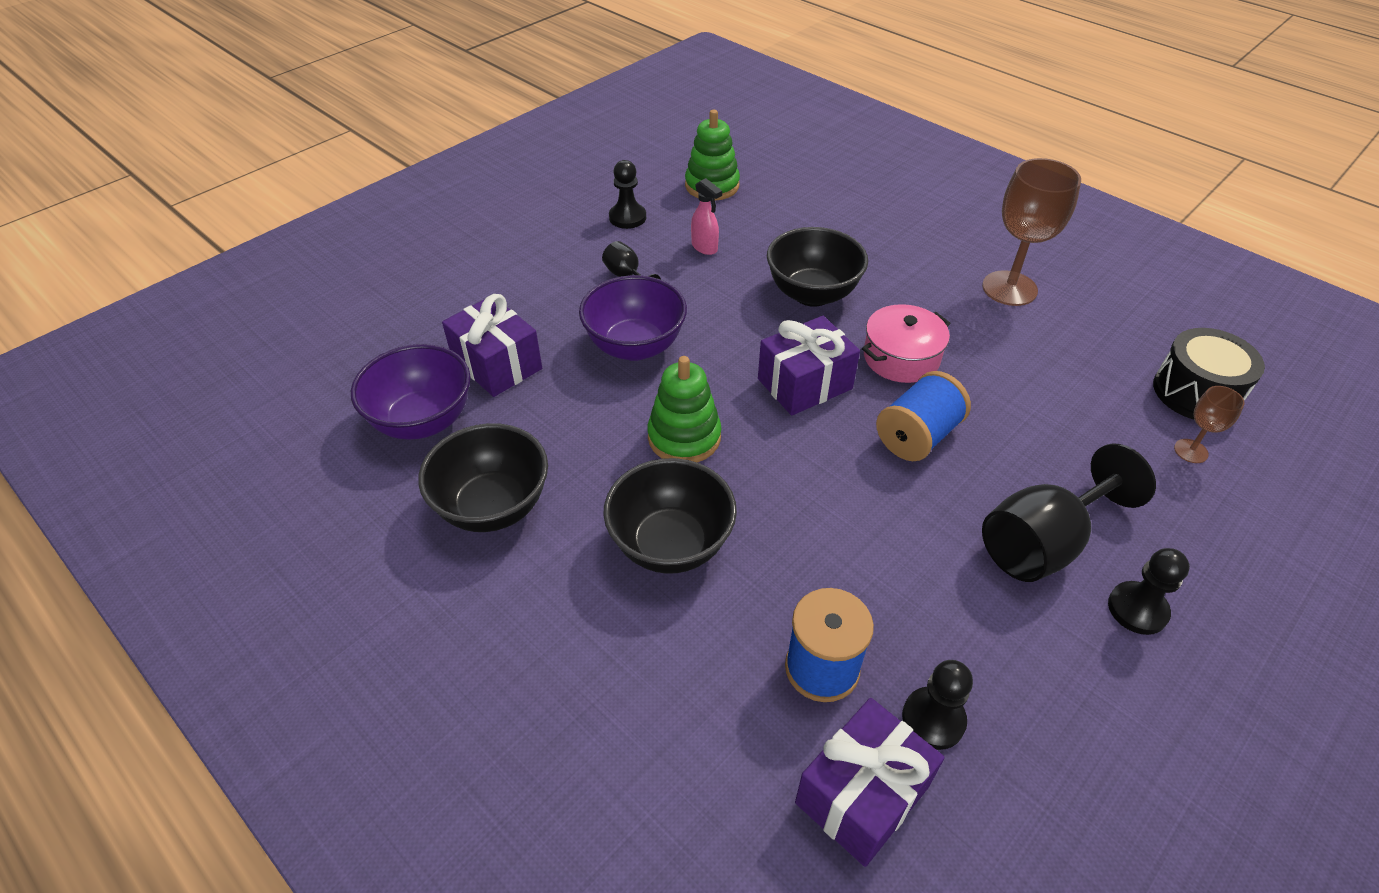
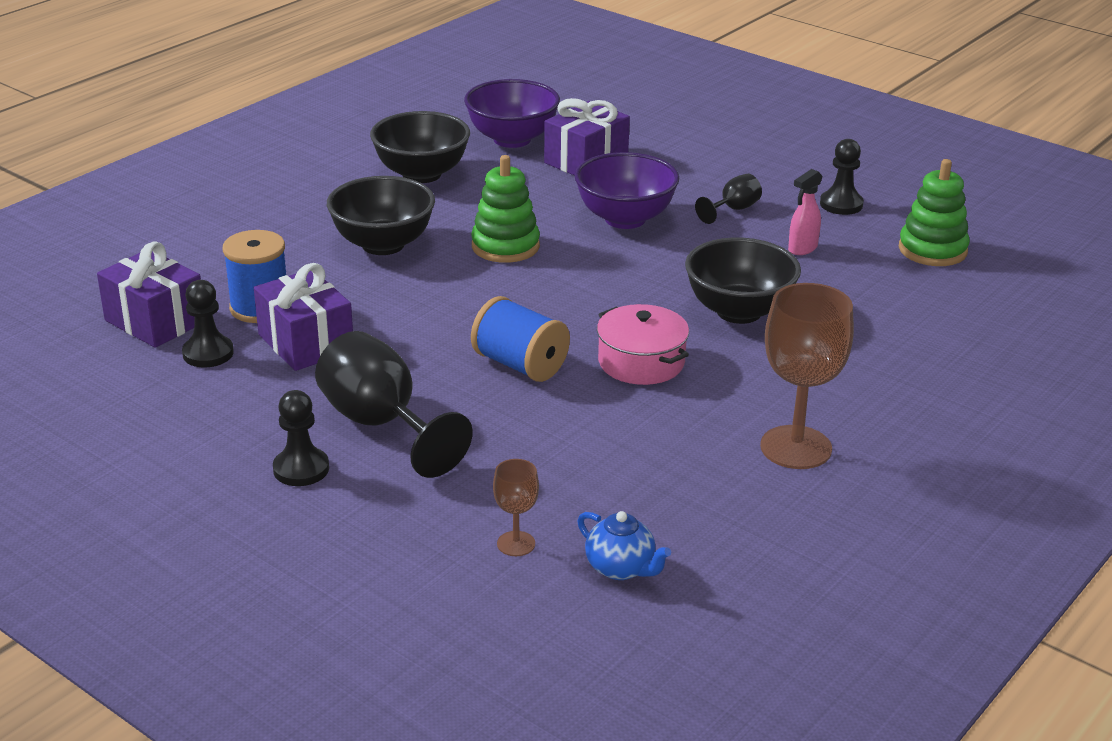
camera: 85 degrees right, 15 degrees down
(805, 384) = (587, 305): purple gift -> purple gift (305, 343)
(1196, 392) = (621, 568): black drum -> blue teapot

